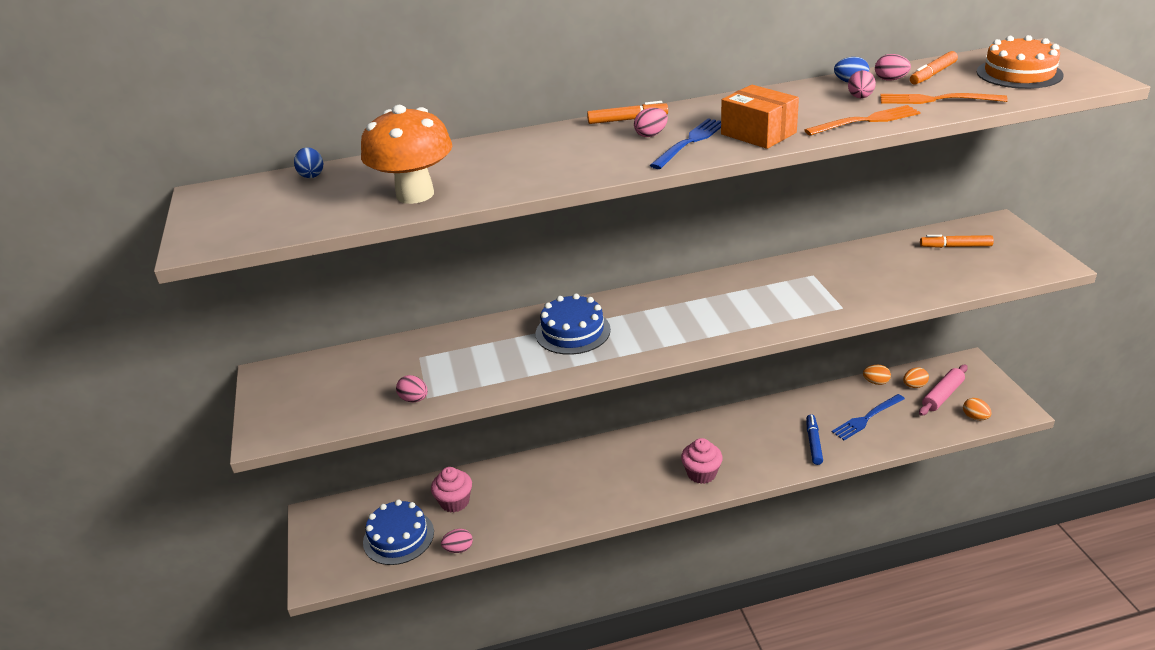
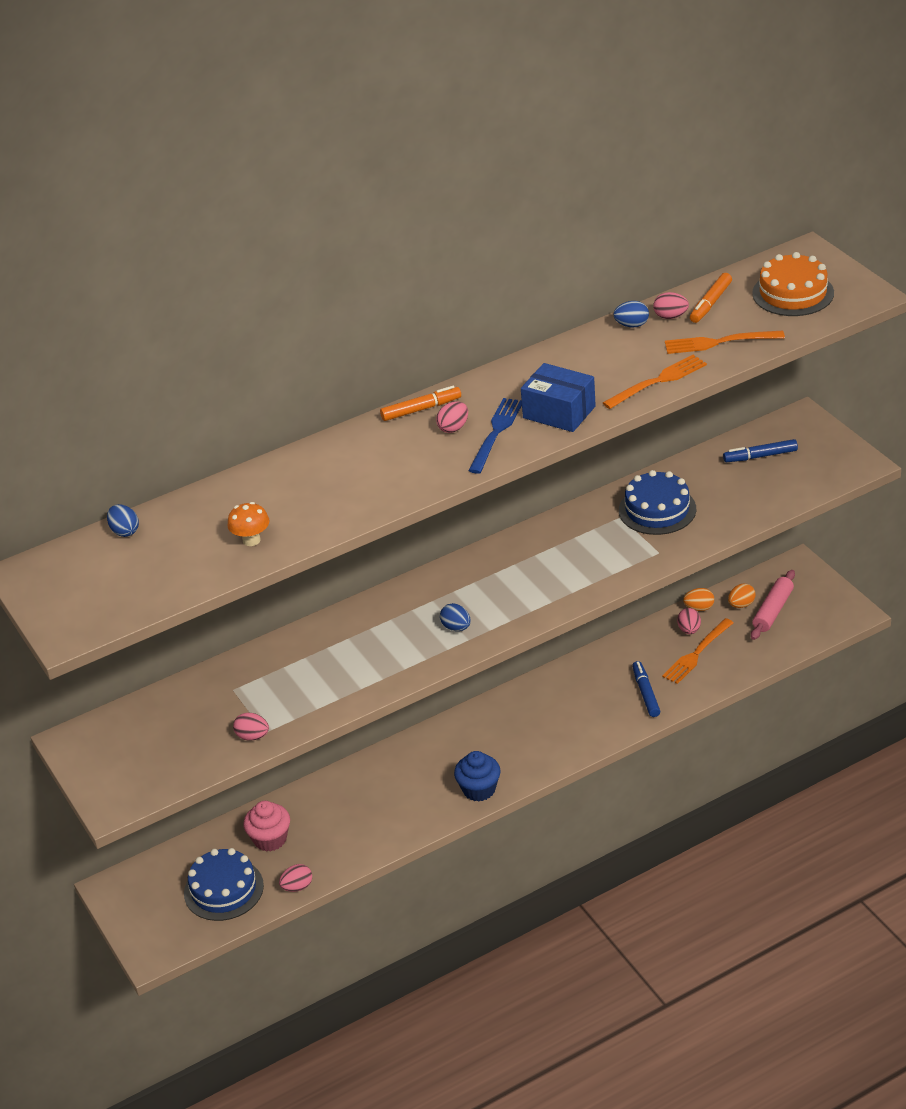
camera: 15 degrees left, 5 degrees up
(415, 194) = (251, 540): orange mushroom -> orange mushroom, size x0.48
(573, 331) = (387, 630): blue cake -> blue cake (657, 510)
(634, 339) = (456, 627): none -> blue egg
(643, 496) = (479, 789): none -> blue cupcake
(701, 473) = (534, 752): pink cupcake -> none
(758, 133) = (559, 412): orange box -> blue box
(860, 97) = (645, 347): pink egg -> pink egg (689, 630)
(866, 418) = (696, 654): blue fork -> orange fork
(955, 246) = (760, 456): orange marker -> blue marker
(975, 417) = (810, 630): orange egg -> none

